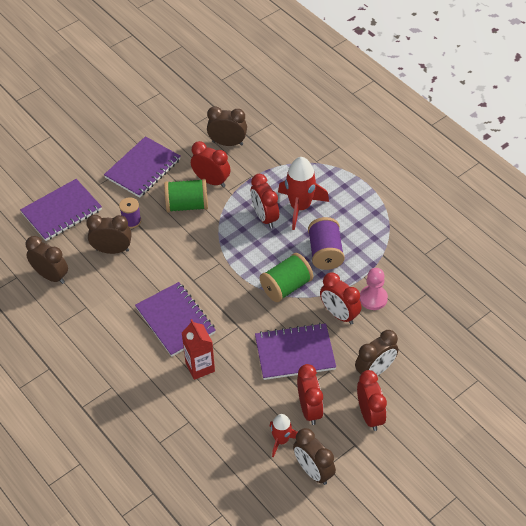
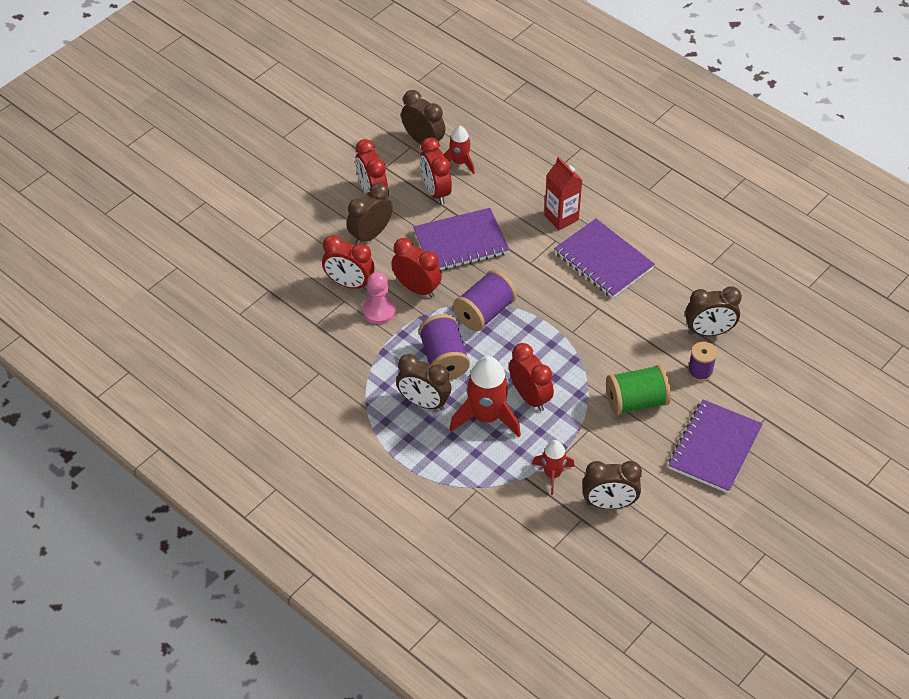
camera: 170 degrees right, 0 degrees up
(51, 276) = (768, 292): brown clock -> brown clock (424, 403)
(62, 211) = (795, 373): purple notebook -> none
(211, 181) = (614, 441): red clock -> red clock (349, 283)
(261, 164) = (552, 474): none -> red rocket
(286, 287) = (484, 312): green spool -> purple spool

